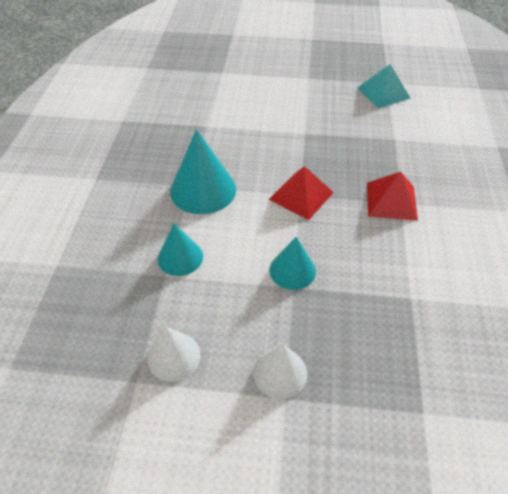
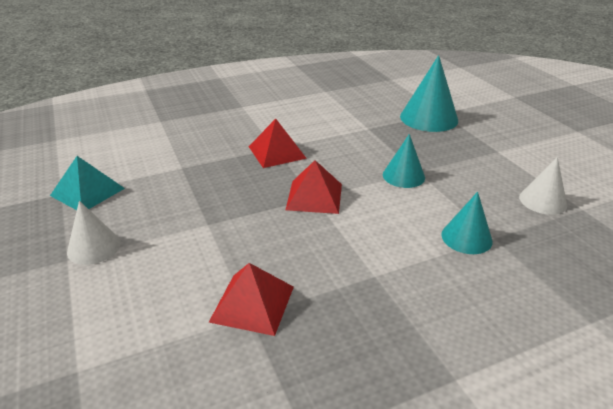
camera: 120 degrees left, 15 degrees down
(203, 190) = (370, 262): turquoise cone -> turquoise cone (429, 118)
(214, 129) = (252, 304): none -> red pyramid
(280, 373) = (486, 157): white cone -> white cone (94, 247)

